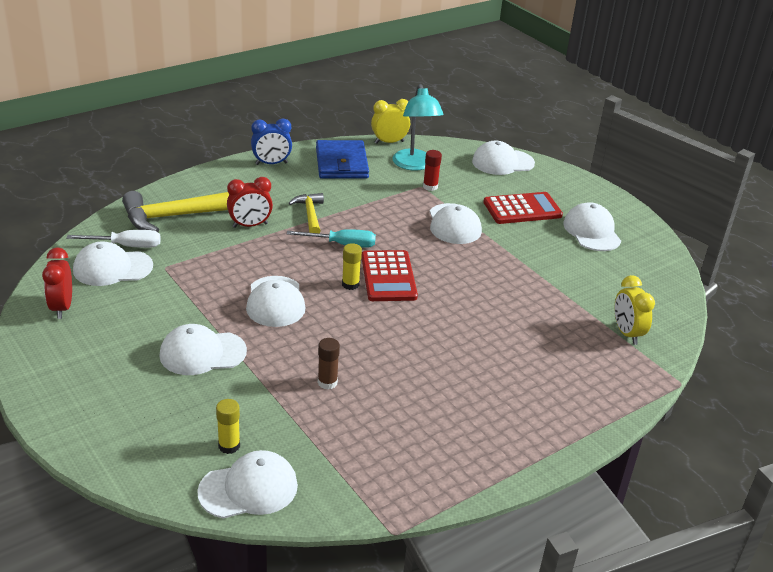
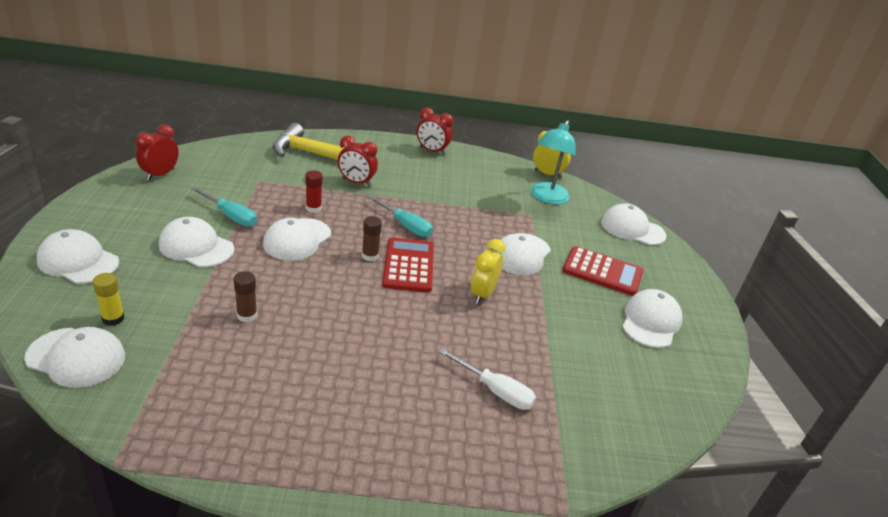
camera: 35 degrees right, 0 degrees up
(112, 268) = (227, 166): white cap -> white cap (78, 261)
(126, 246) = (256, 157): white screwdriver -> white screwdriver (495, 390)
(189, 311) = (231, 216): none -> turquoise screwdriver
(271, 163) = (432, 151): blue clock -> red clock
(310, 214) = (411, 195): yellow hammer -> none
(341, 163) = (487, 172): blue wallet -> none
(350, 284) = (370, 256): yellow glue stick -> brown glue stick
(388, 277) = (408, 265): red calculator -> red calculator turned 150 degrees clockwise
(430, 187) = (539, 218): red glue stick -> red glue stick (313, 208)
(627, 333) = (569, 430): yellow clock -> yellow clock (483, 294)

